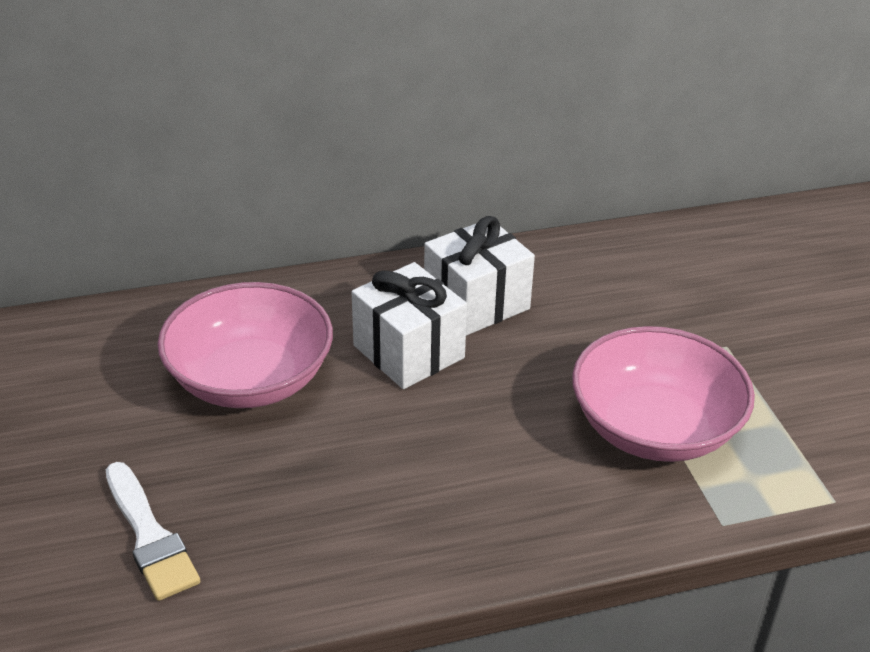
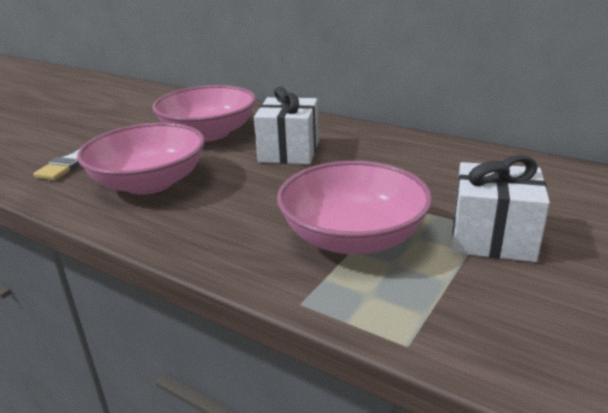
camera: 50 degrees right, 10 degrees down
(335, 501) = (149, 183): none -> pink bowl
(476, 303) = (359, 149): white gift -> white gift (492, 238)

